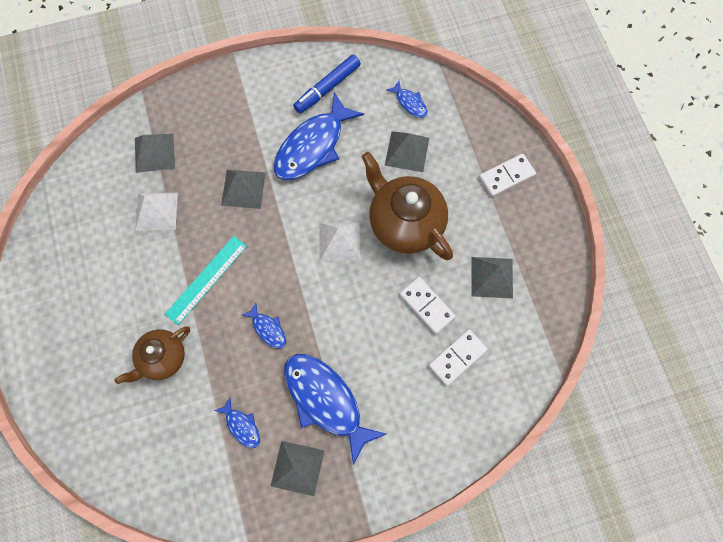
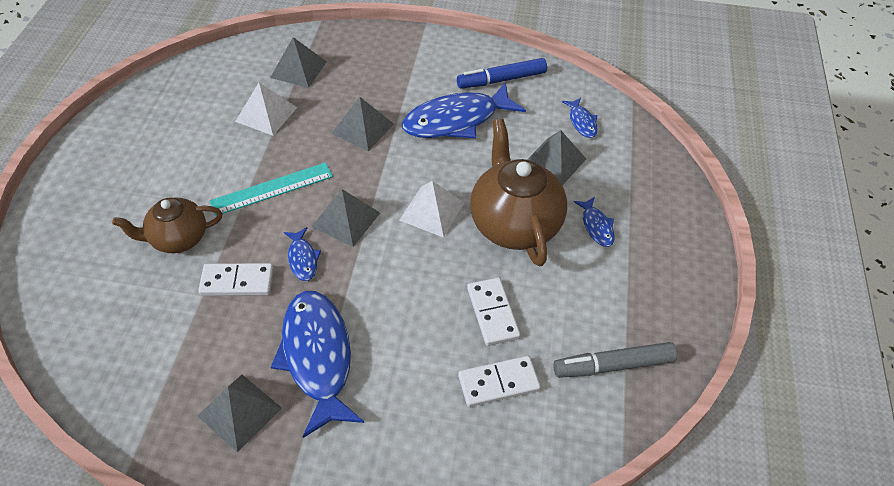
camera: 25 degrees right, 20 degrees down
(242, 426) = (210, 339): blue fish -> blue fish (596, 226)
(492, 277) = (587, 317): grey pyramid -> grey pyramid (346, 219)
(506, 176) = (658, 226): white domino -> white domino (237, 282)
(525, 306) = (613, 365): none -> grey marker

